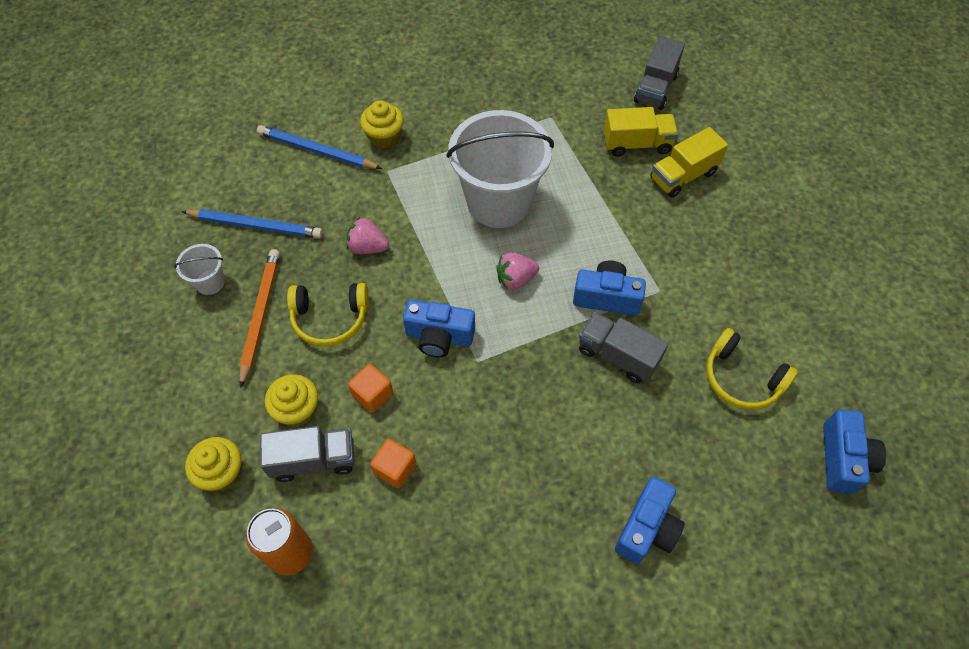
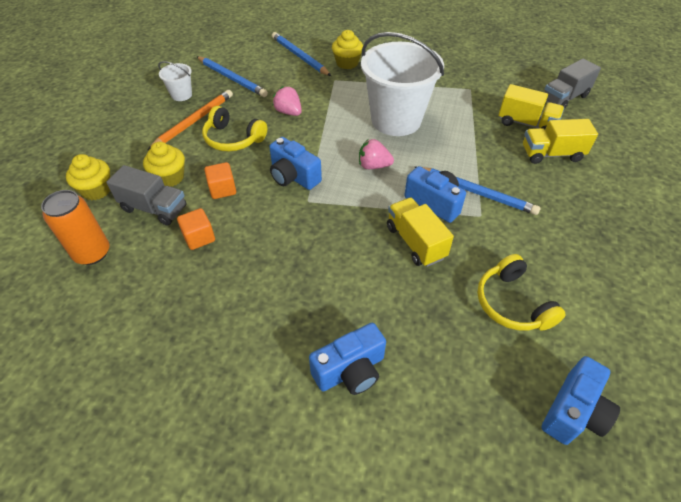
camera: 30 degrees right, 10 degrees down
(617, 355) = (415, 242): grey truck -> yellow truck
(638, 263) = (476, 192): none -> blue pencil

